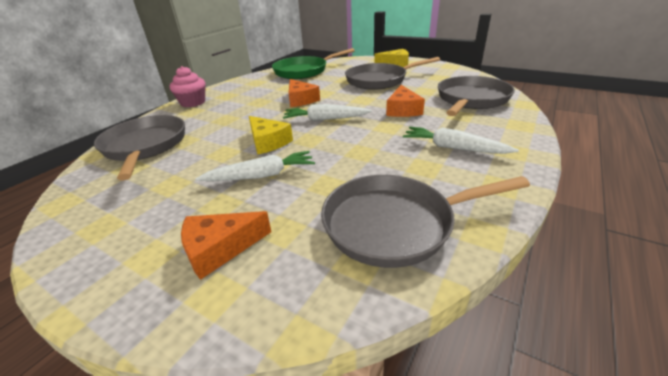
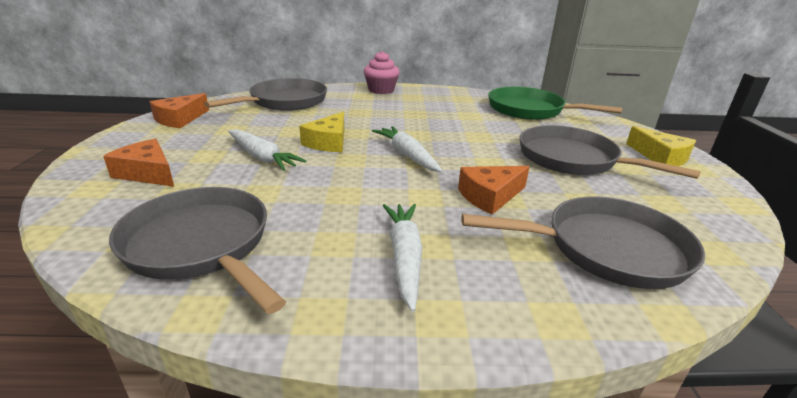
camera: 55 degrees right, 5 degrees down
(301, 100) = (444, 130): orange cheese -> orange cheese (180, 119)

